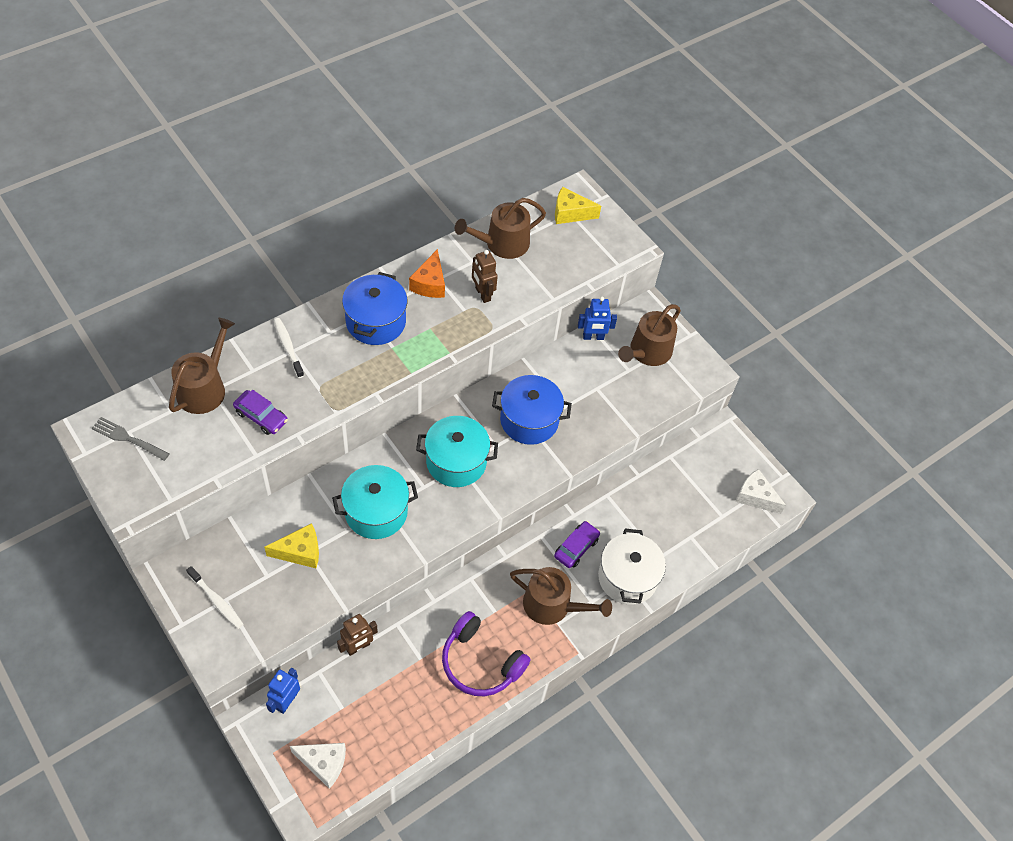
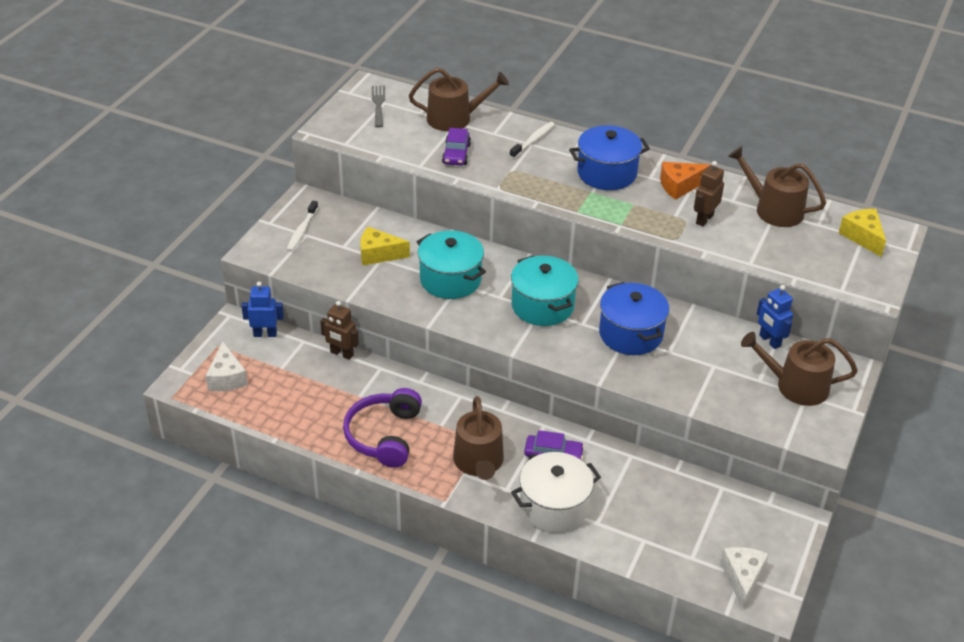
camera: 65 degrees right, 15 degrees down
(300, 552) = (378, 254): yellow cheese -> yellow cheese turned 135 degrees clockwise

